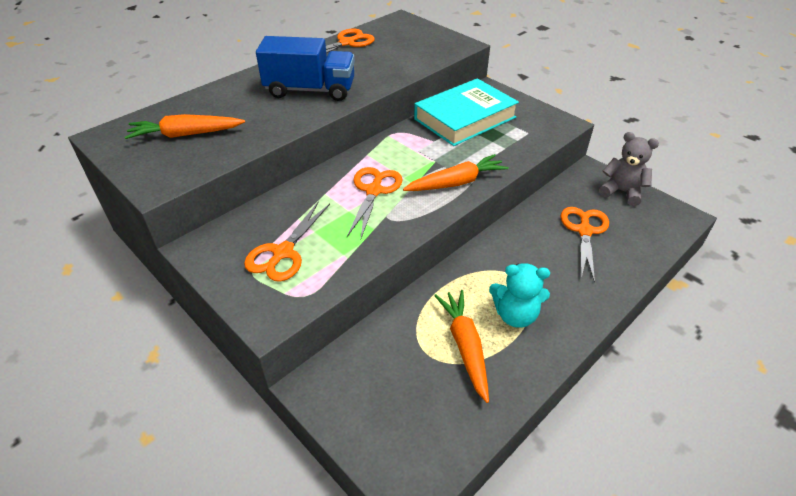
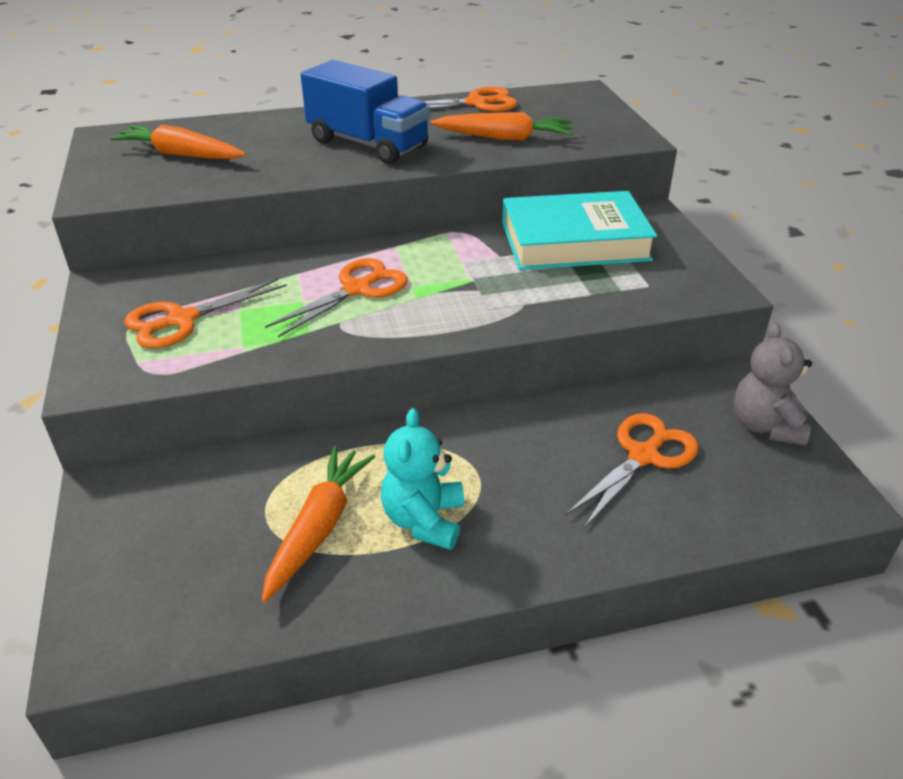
camera: 30 degrees right, 5 degrees down
(456, 182) = (473, 314): orange carrot -> orange carrot (504, 138)
(515, 315) = (424, 520): turquoise teddy bear -> turquoise teddy bear turned 60 degrees clockwise
(621, 192) = (765, 426): grey teddy bear -> grey teddy bear turned 150 degrees counterclockwise

